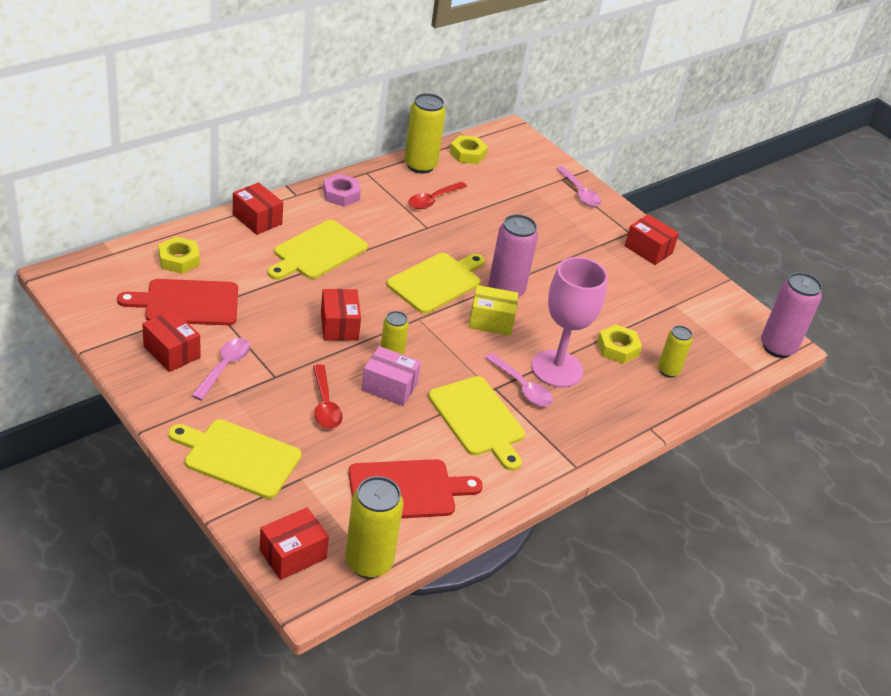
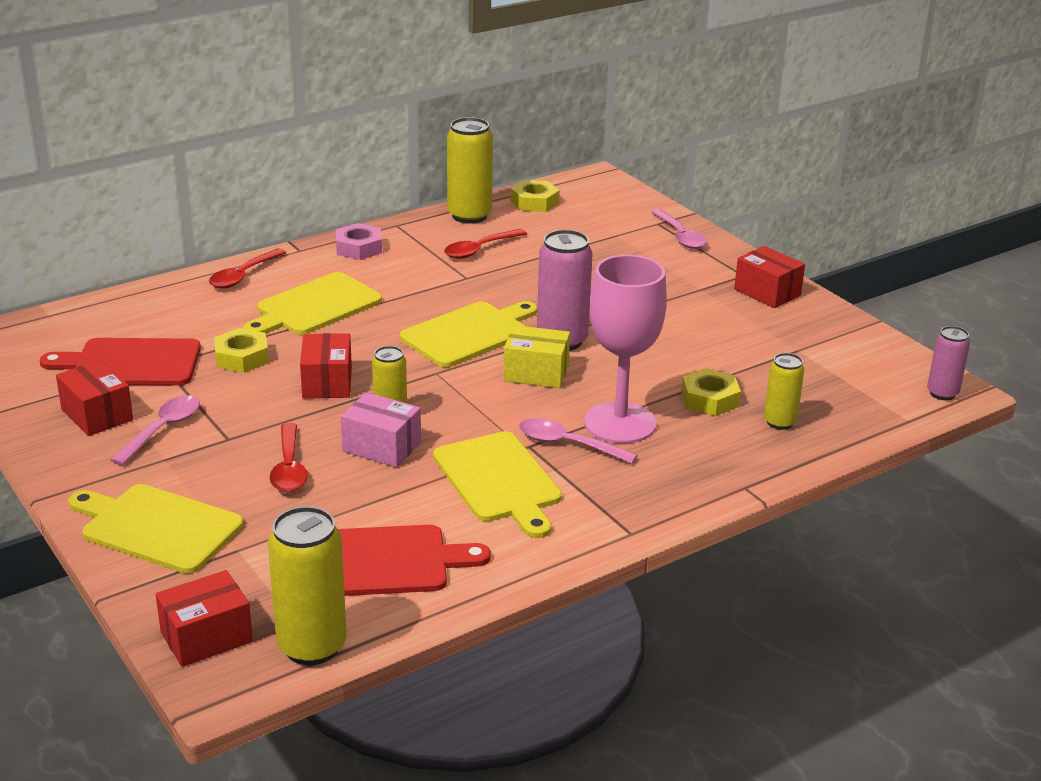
camera: 10 degrees right, 10 degrees down
(179, 260) = (131, 319): yellow nut -> yellow nut (242, 357)
(257, 219) = (243, 276): red box -> red spoon
(522, 387) = (567, 444): pink spoon -> pink spoon turned 150 degrees clockwise
(777, 347) = (942, 393): pink can -> pink can, size x0.59

